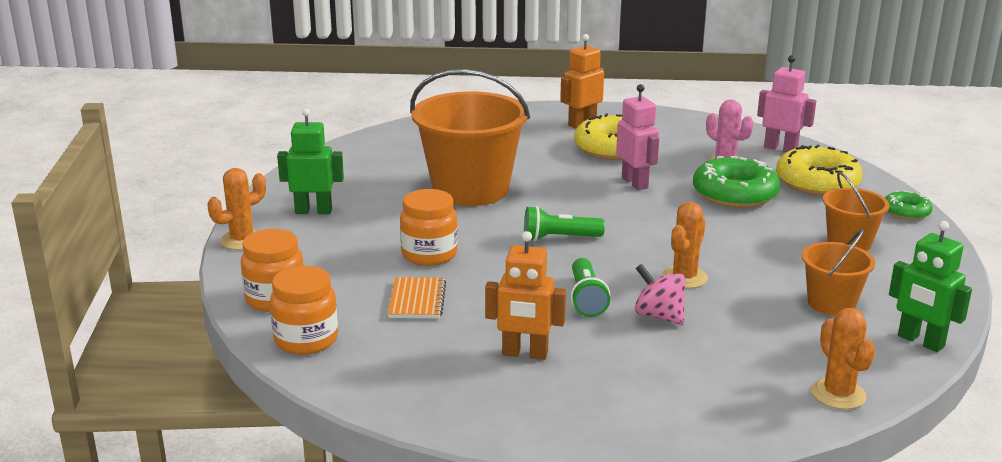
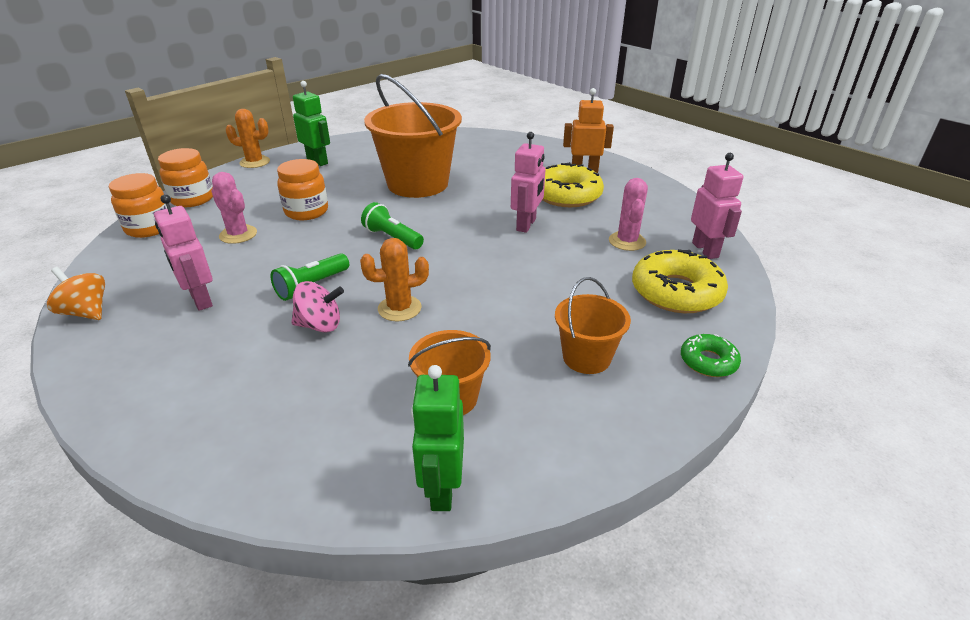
camera: 45 degrees right, 10 degrees up
(417, 300) = (238, 234): orange notebook -> pink cactus
(451, 416) = (86, 312): none -> orange spinning top
(525, 354) = (200, 300): orange robot -> pink robot
(659, 316) = (320, 325): pink spinning top -> pink spinning top turned 90 degrees clockwise
(734, 194) = (581, 267): green donut -> none
(838, 394) = (274, 478): orange cactus -> none

